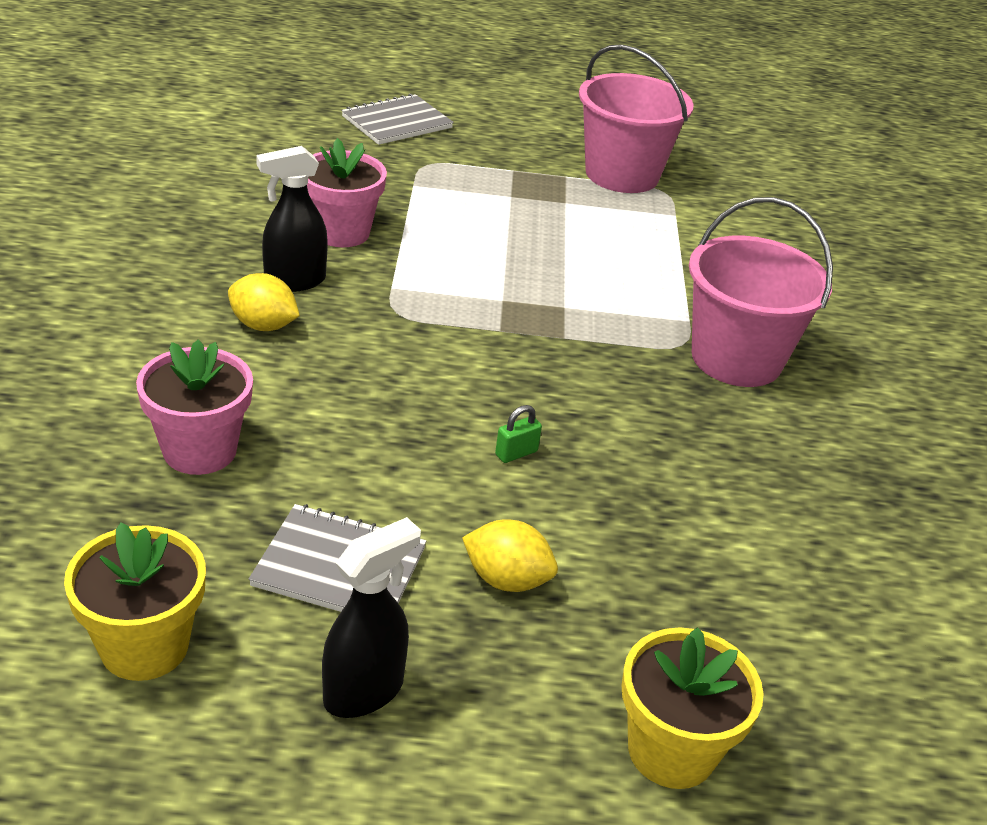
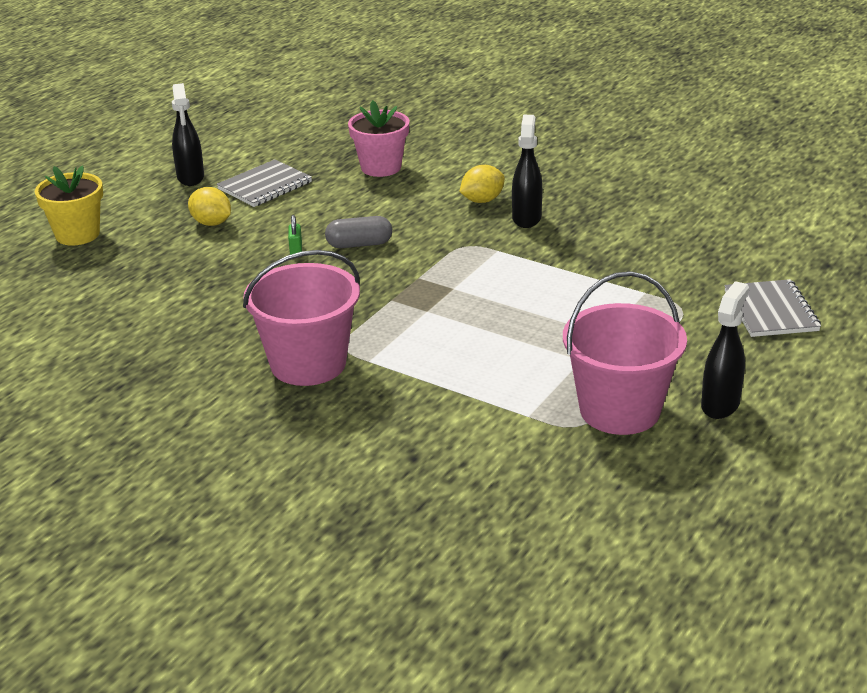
camera: 125 degrees right, 5 degrees down
(144, 646) = (266, 141): yellow flower pot -> none
(341, 232) = (582, 246): pink flower pot -> none
(458, 399) = (359, 244): none -> grey capsule
(506, 579) = (211, 223): yellow lemon -> yellow lemon turned 75 degrees clockwise
(567, 134) = (720, 404): none -> black spray bottle

